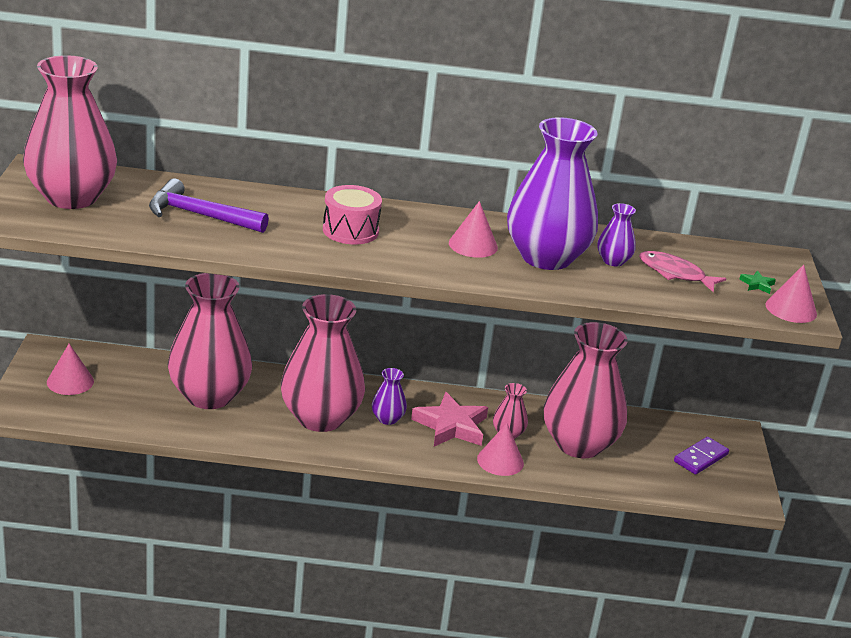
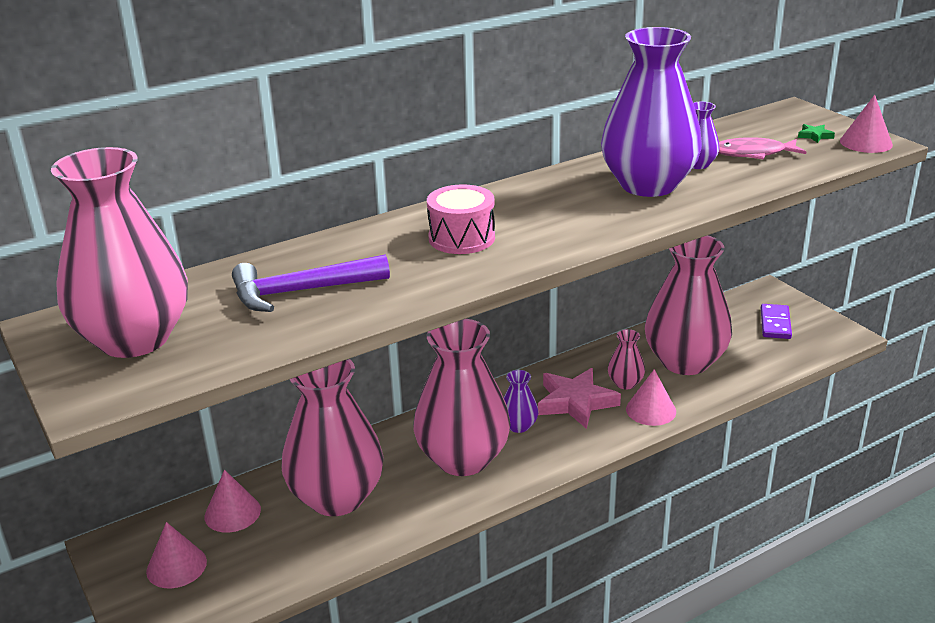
camera: 30 degrees left, 0 degrees up
(473, 245) = (579, 202): pink cone -> pink cone (232, 513)

